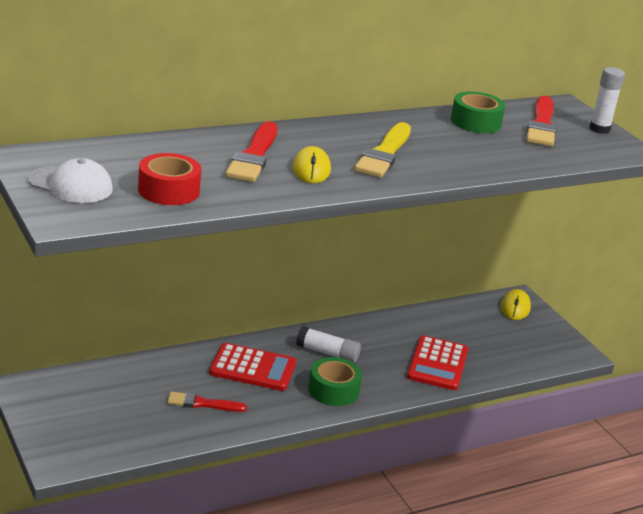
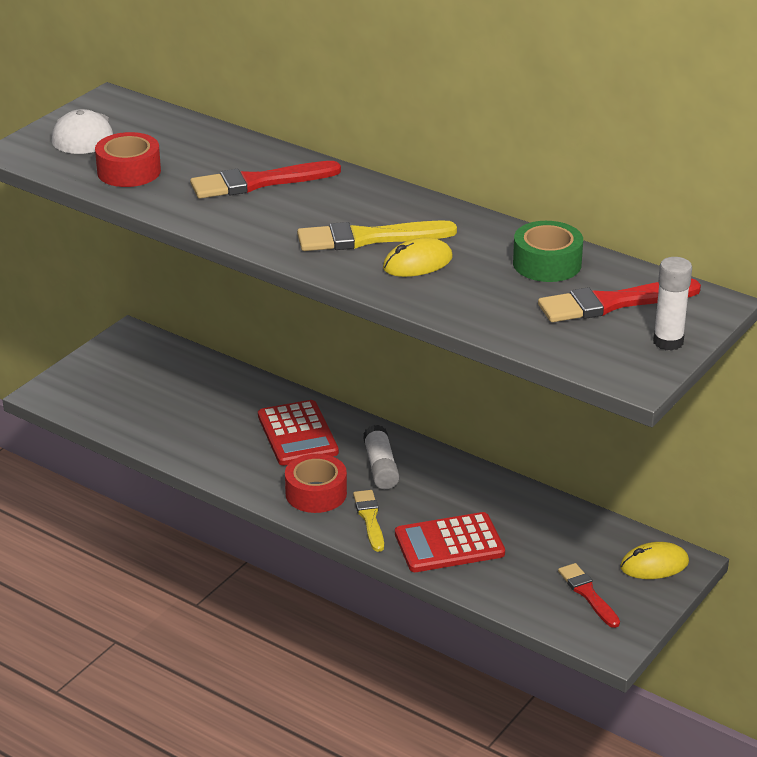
camera: 65 degrees right, 5 degrees up
(202, 403) = (206, 429): red brush -> red brush (588, 594)
(311, 169) = (271, 215): yellow mouse -> yellow mouse (417, 263)
(333, 390) = (316, 493): green tape -> red tape
(383, 381) = (369, 519): none -> yellow brush

